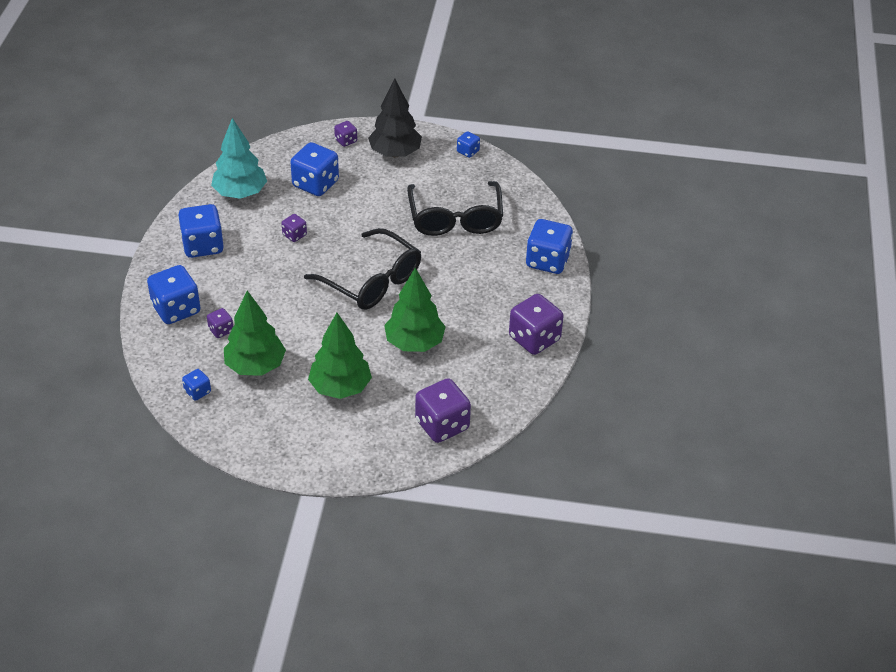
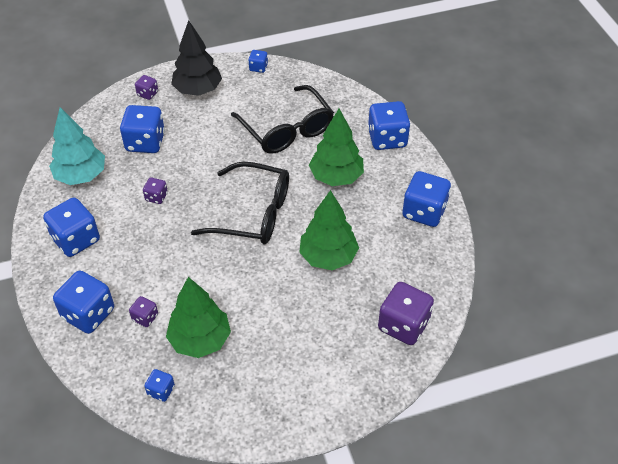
camera: 25 degrees left, 5 degrees up
(340, 387) = (291, 328): green tree -> green tree (336, 177)
(534, 338) = (424, 212): purple dice -> blue dice

